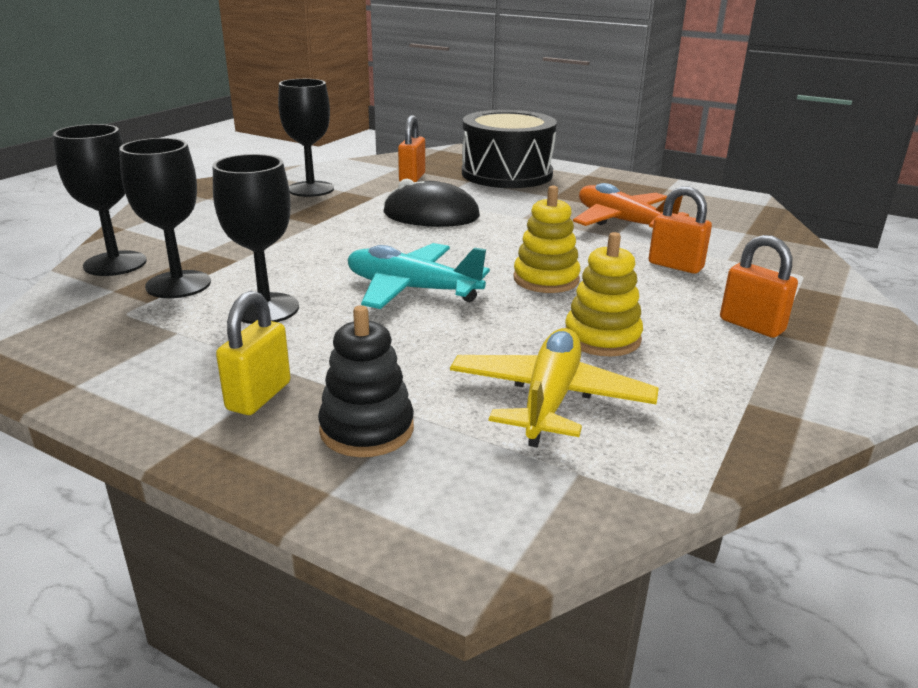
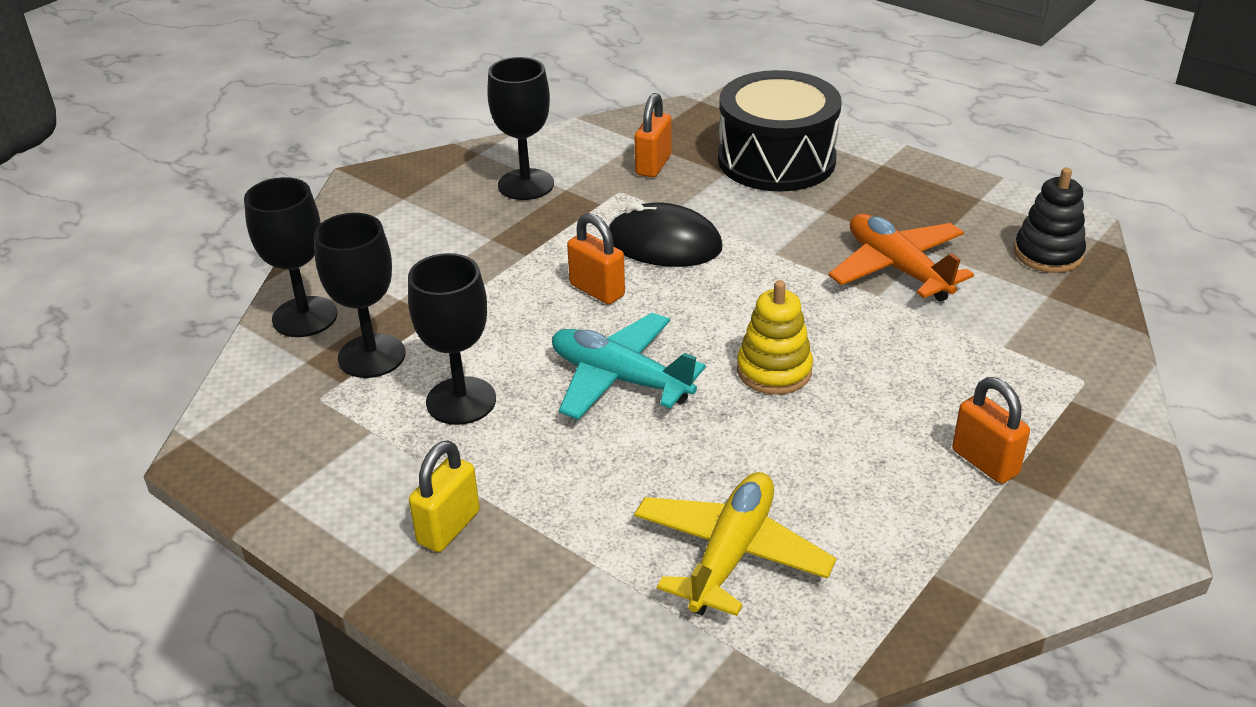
camera: 10 degrees right, 10 degrees up
(367, 429) = (546, 578): black stacking toy -> black stacking toy (1048, 254)
(602, 338) = (810, 470): yellow stacking toy -> none
(675, 266) = (934, 355): orange padlock -> orange padlock (597, 290)

